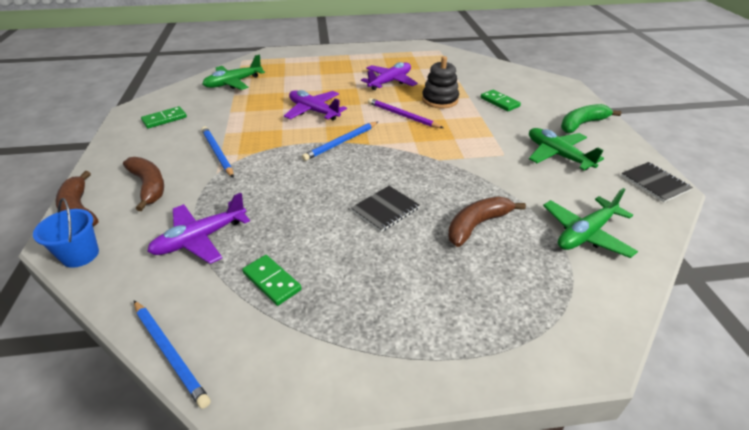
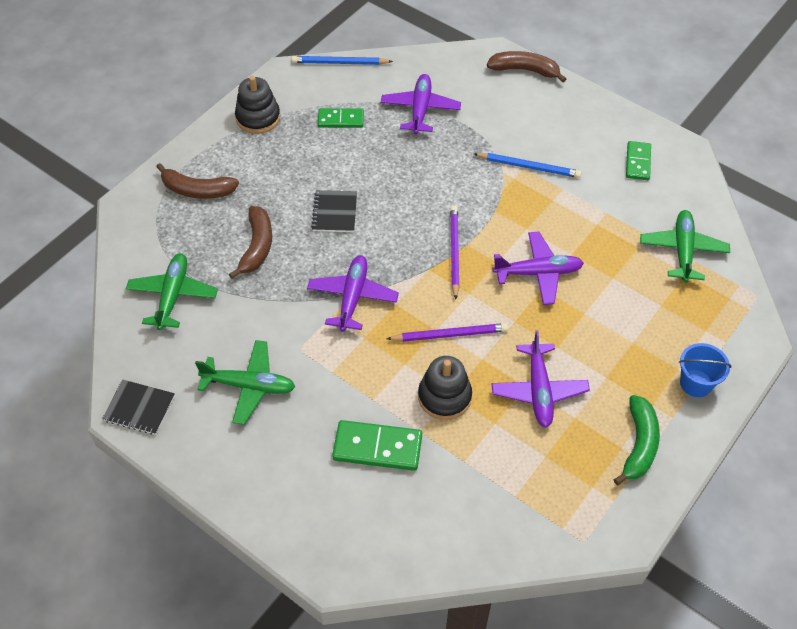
camera: 135 degrees right, 15 degrees up
(80, 255) = (467, 57): blue bucket -> blue bucket (696, 383)
(149, 186) = (518, 111): brown banana -> brown banana (197, 190)
(341, 142) = (454, 252): blue pencil -> purple pencil
(343, 352) = (258, 118): none -> black stacking toy
(438, 157) = (352, 297): none -> purple plane
(499, 102) = (377, 448): green domino -> green domino, size x1.51
(582, 124) = (256, 470): green banana -> green banana (639, 444)

